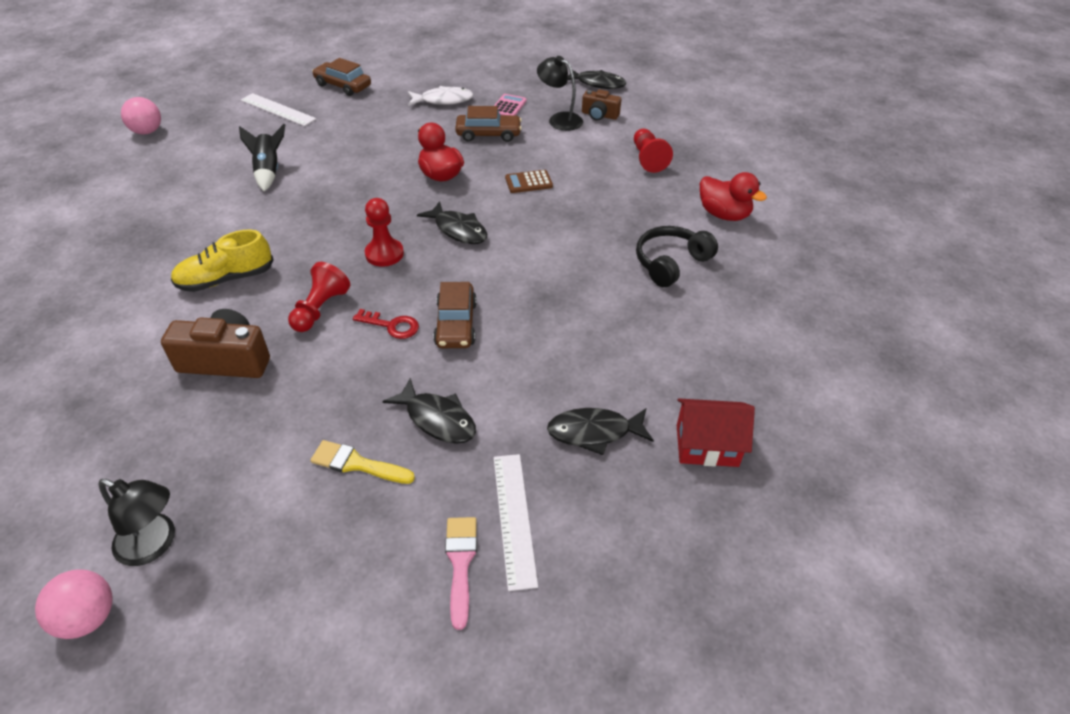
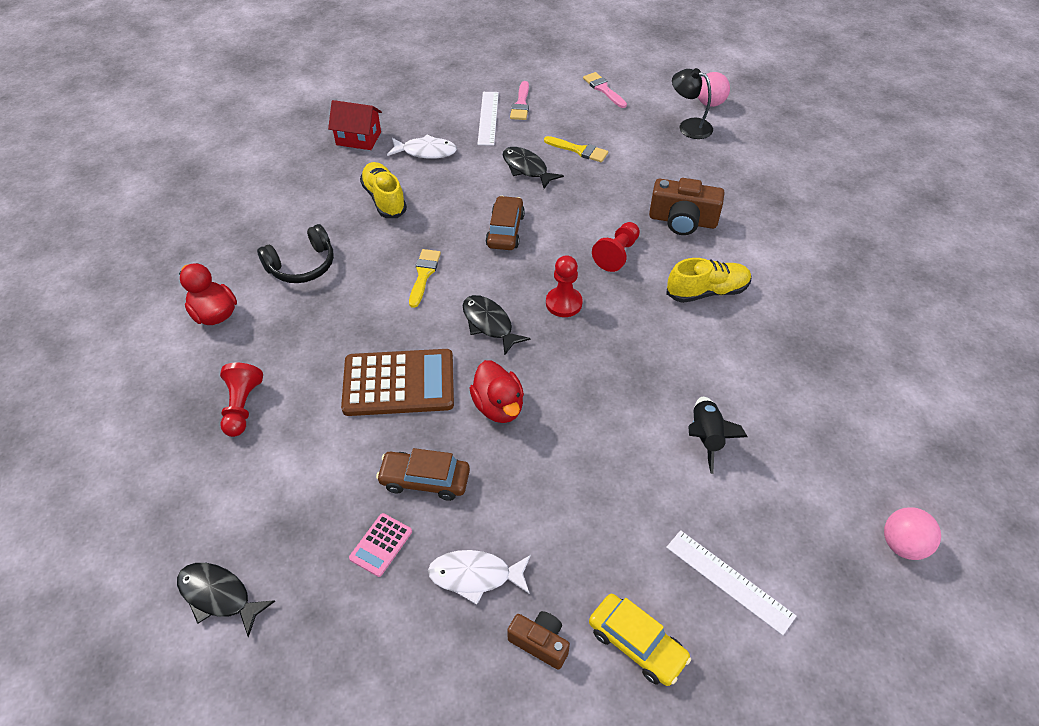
camera: 170 degrees left, 5 degrees up
(298, 633) = (603, 89): none -> pink brush
(343, 86) = (637, 644): brown car -> yellow car
(392, 325) = (557, 234): red key -> none
(528, 182) = (399, 383): brown calculator -> brown calculator, size x2.15
(537, 266) = (424, 274): none -> yellow brush
(559, 119) = (317, 503): black lamp -> none
(594, 432) = (426, 151): black fish -> white fish
(599, 115) = (257, 506): brown camera -> brown camera (540, 643)
(620, 349) = (384, 199): none -> yellow shoe

